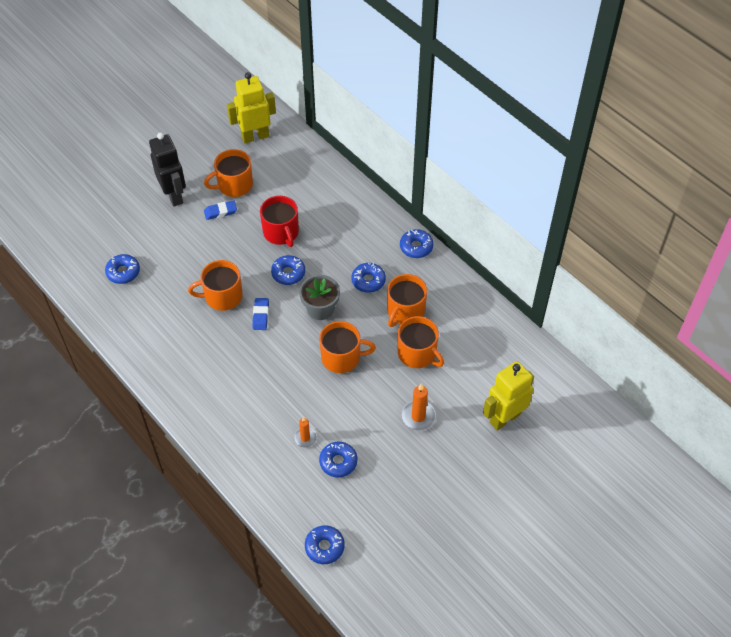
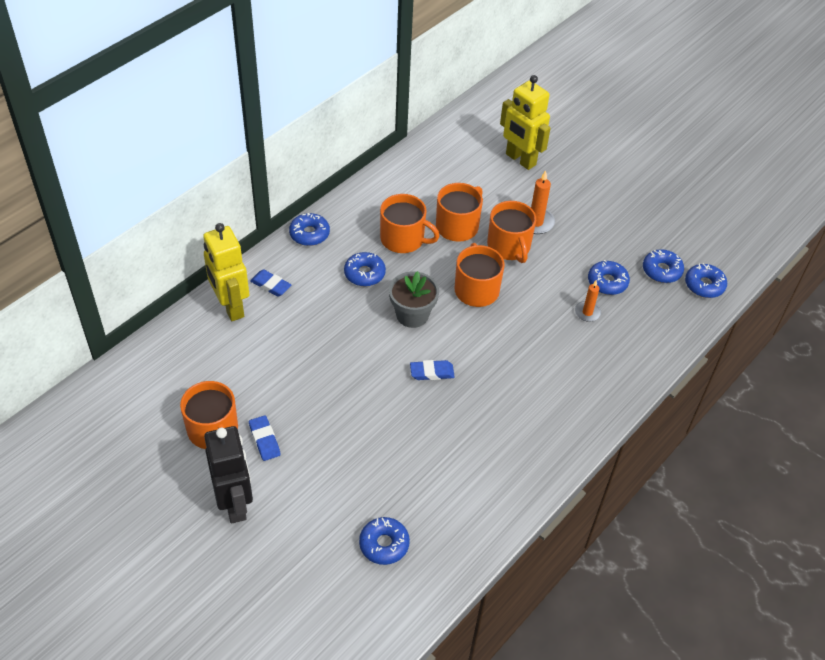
camera: 100 degrees left, 5 degrees down
(174, 195) = (235, 504): black robot -> black robot turned 105 degrees clockwise
(222, 296) = (408, 417): orange mug -> orange mug (509, 246)
(255, 136) = (118, 417): yellow robot -> yellow robot (231, 307)
(281, 232) = (296, 366): red mug -> none
(288, 273) = (363, 351): blue donut -> blue donut (661, 270)
(362, 220) = (270, 285): none -> blue eraser

